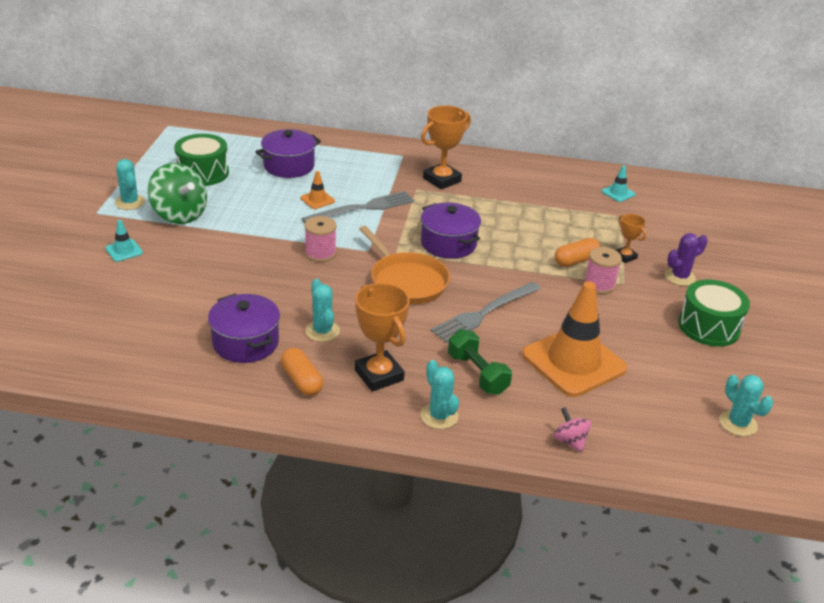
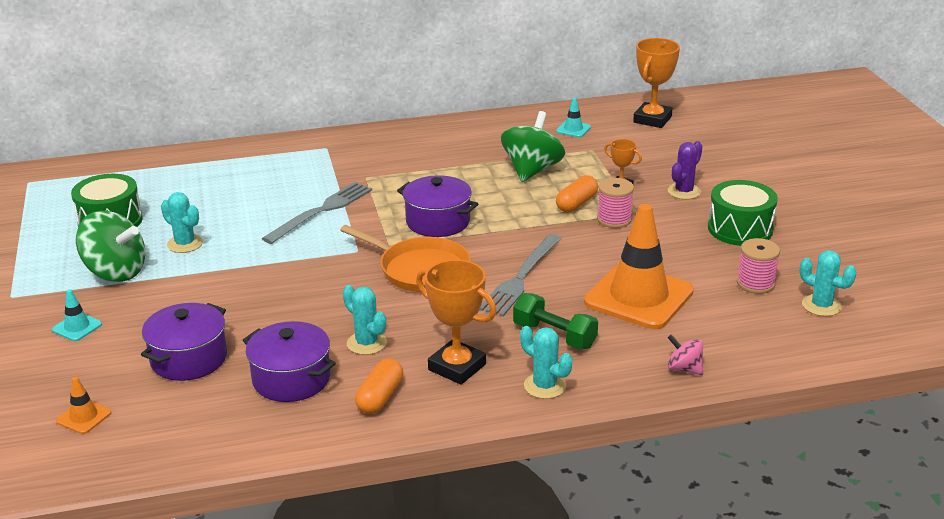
camera: 20 degrees left, 5 degrees down
(130, 202) = (44, 275): turquoise cactus -> turquoise cactus (185, 244)
(289, 166) = (206, 189): purple pot -> purple pot (189, 359)
(301, 381) = (380, 397): orange capsule -> orange capsule turned 75 degrees clockwise
(317, 200) = (265, 215): orange traffic cone -> orange traffic cone (84, 417)
(320, 253) = (308, 268): pink spool -> pink spool (755, 283)
(442, 180) = (386, 161): orange trophy -> orange trophy (652, 119)
(557, 220) = (532, 170): none -> green spinning top

